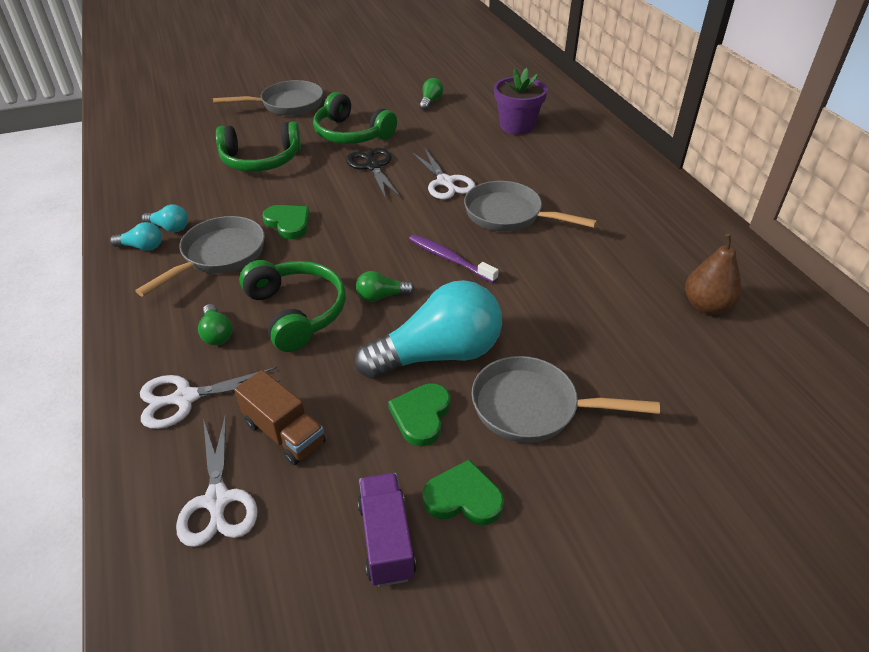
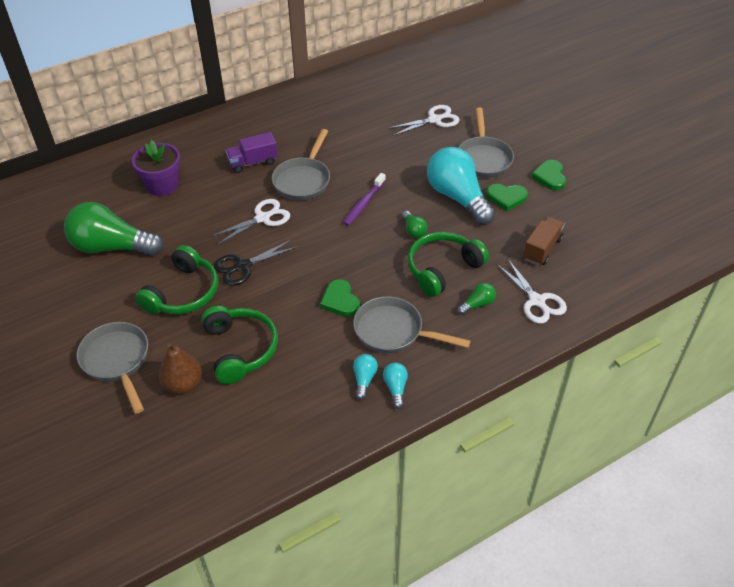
camera: 100 degrees left, 5 degrees up
(217, 500) = (594, 263): white scissors -> white scissors (434, 120)
(288, 223) = (340, 301): green heart -> green heart turned 60 degrees counterclockwise
(386, 540) = (584, 198): purple truck -> purple truck (253, 162)
(430, 101) = (112, 247): green light bulb -> green light bulb, size x2.34
(706, 306) = (380, 98): brown pear -> brown pear (183, 384)

